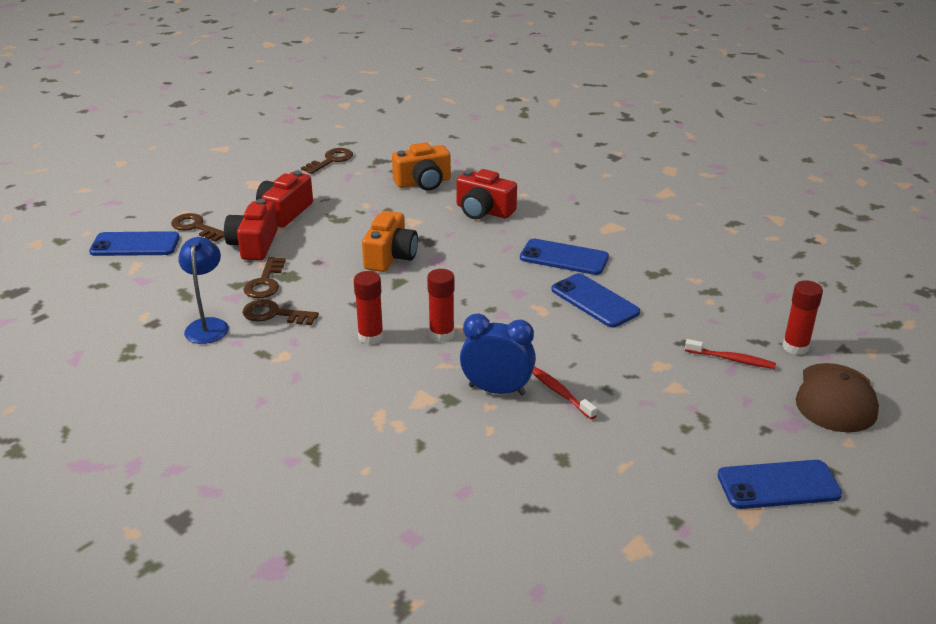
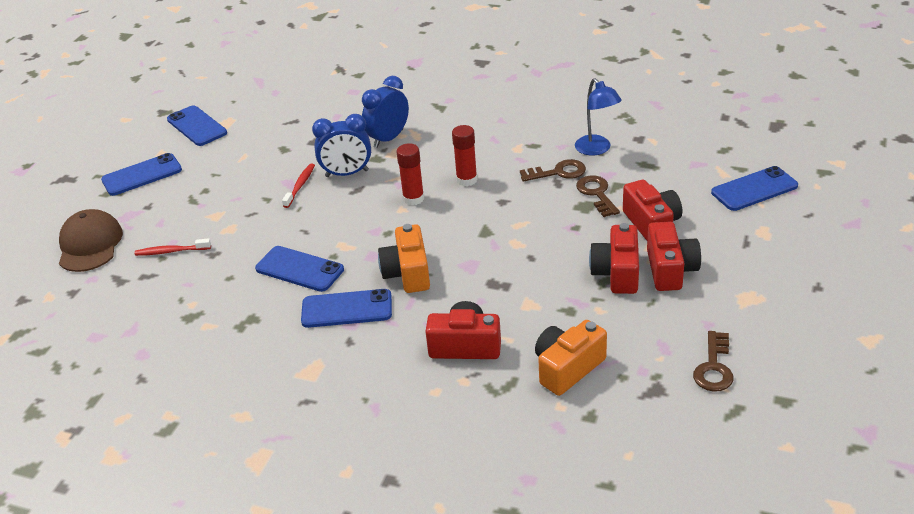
camera: 160 degrees right, 5 degrees up
(196, 227) = (729, 224): brown key -> none
(325, 221) = (617, 273): none -> red camera
(390, 257) = (514, 254): orange camera -> orange camera (407, 273)
(417, 423) = (388, 138): none -> blue clock
(560, 393) = (300, 185): red toothbrush -> red toothbrush turned 105 degrees counterclockwise
(689, 558) = (197, 126): none -> blue phone
(795, 347) = (115, 280): red glue stick -> none

